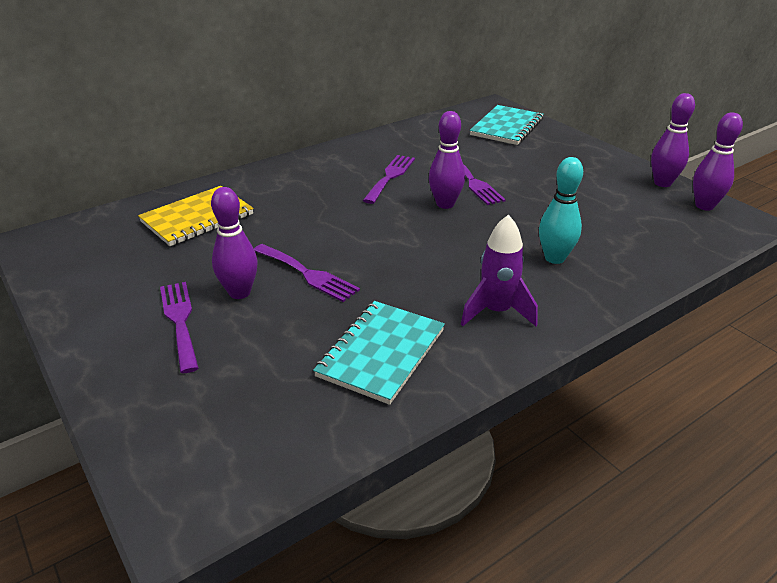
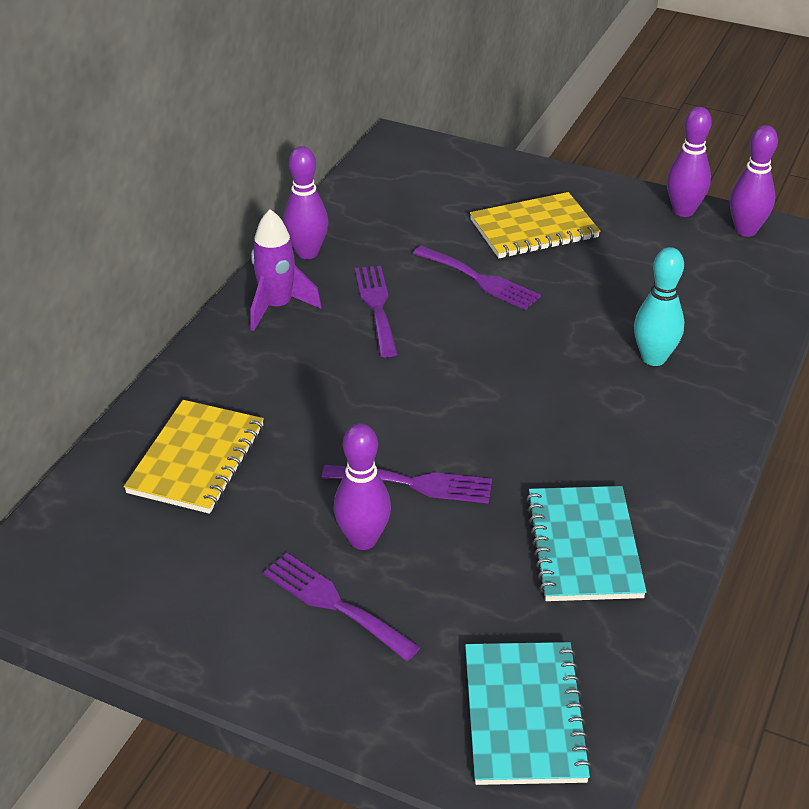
camera: 30 degrees left, 5 degrees up
(445, 204) = (478, 325): purple bowling pin -> purple bowling pin (307, 252)
(496, 312) = (651, 449): purple rocket -> purple rocket (277, 307)
(507, 127) = (447, 176): turquoise notebook -> turquoise notebook (524, 715)
(538, 166) = (534, 229): none -> yellow notebook

